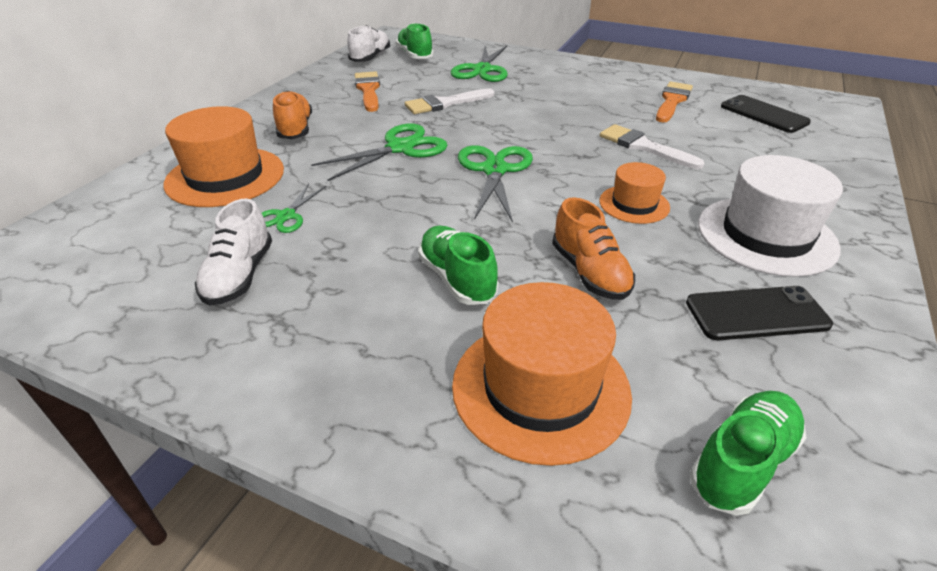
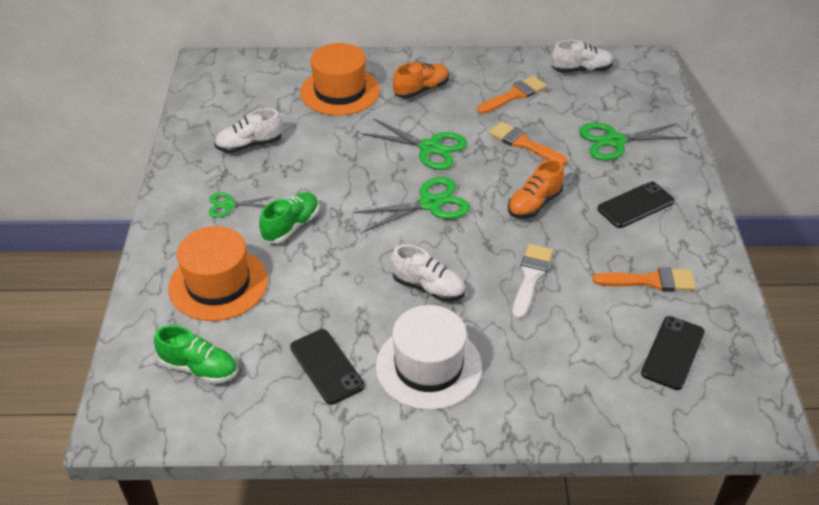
camera: 65 degrees right, 5 degrees up
(286, 216) = (313, 135): green scissors -> green scissors (229, 205)
(415, 55) = (611, 91): green shoe -> none
(445, 103) = (523, 143): white brush -> orange brush
(572, 83) = (635, 205): none -> black phone
(589, 272) = (328, 281): orange shoe -> orange shoe (534, 204)
(634, 204) = (428, 287): orange hat -> white shoe

